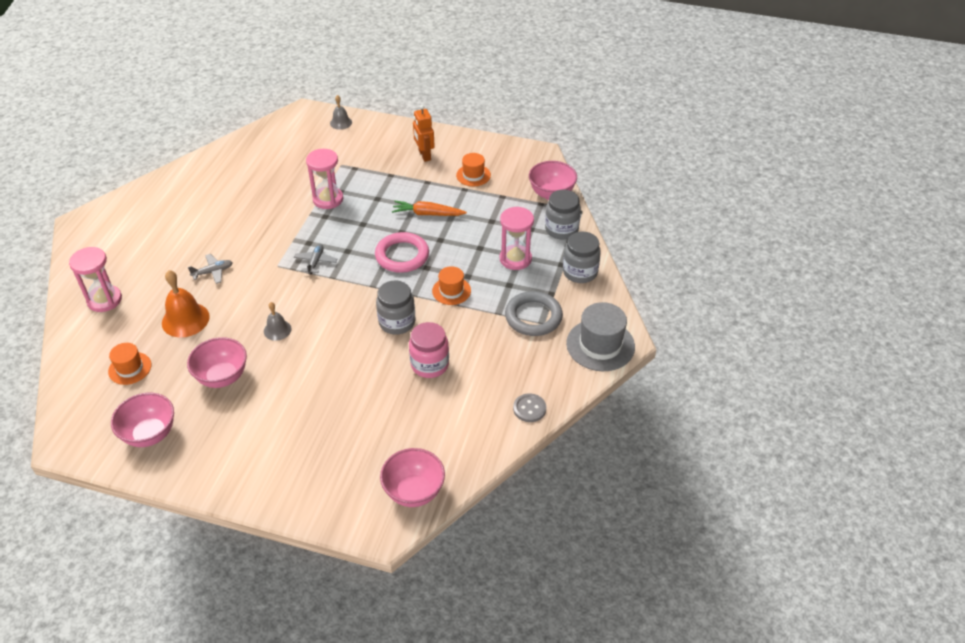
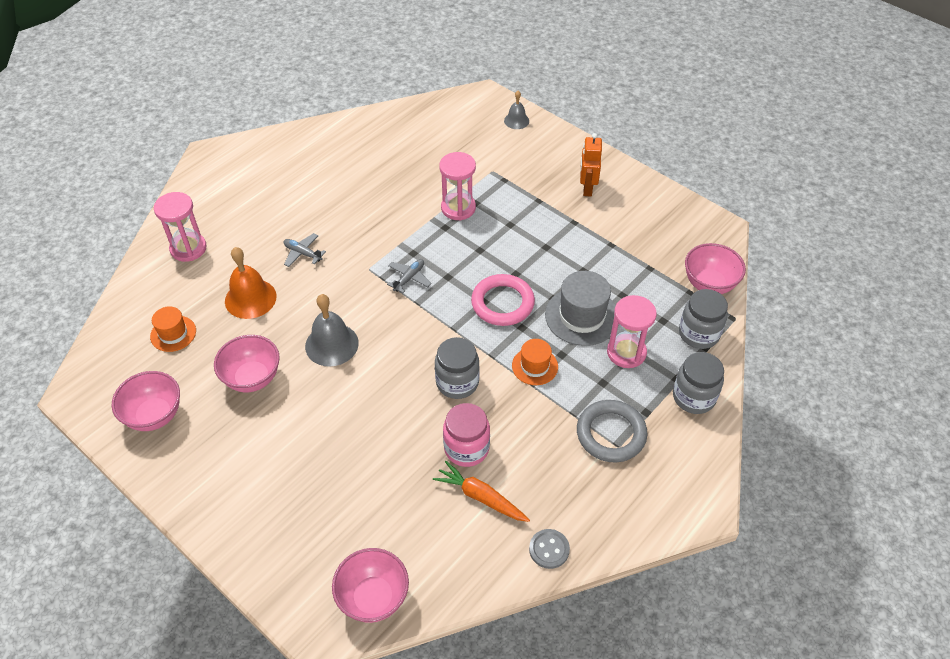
camera: 25 degrees right, 5 degrees up
(213, 272) = (303, 253): grey plane -> grey plane turned 150 degrees counterclockwise
(277, 330) = (331, 344): grey bell -> grey bell, size x1.72
(427, 214) = (555, 261): orange carrot -> orange carrot (481, 497)
(473, 175) = (630, 230): orange hat -> none
(600, 345) = (672, 501): grey hat -> grey hat (582, 316)

